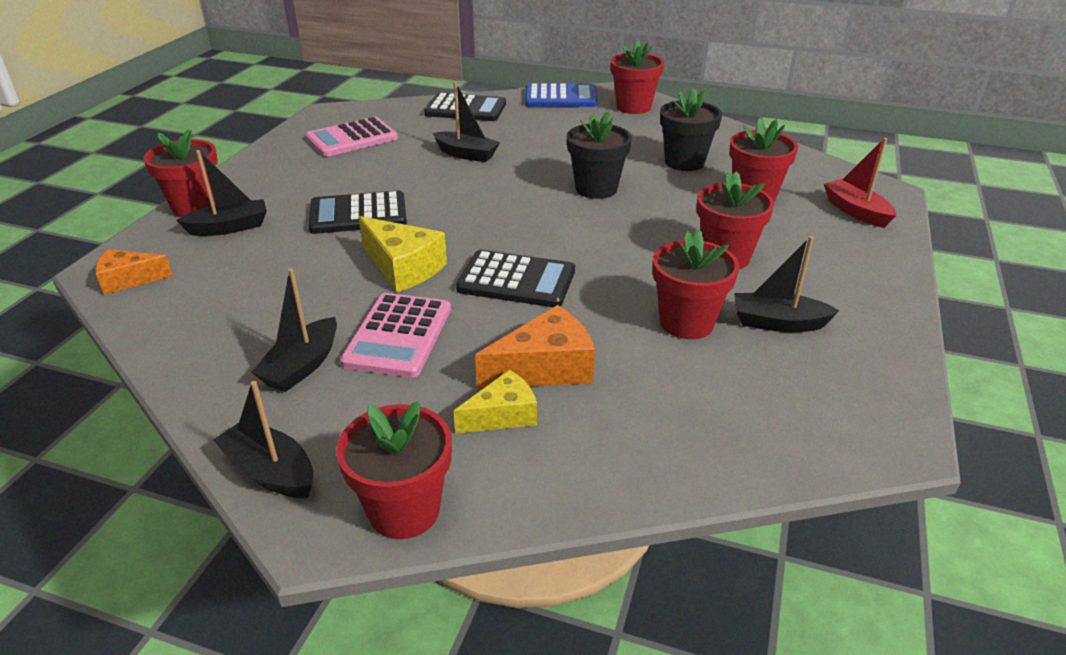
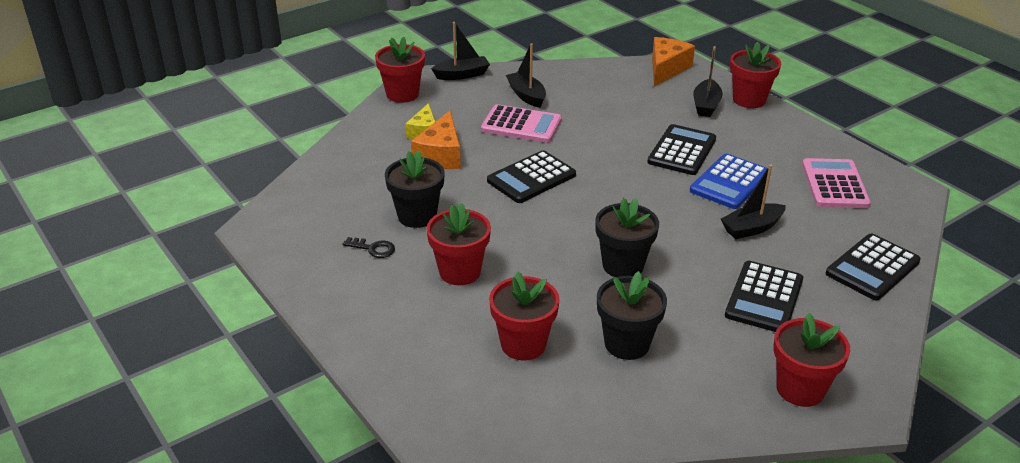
camera: 125 degrees right, 0 degrees up
(129, 280) = (666, 69): orange cheese -> orange cheese, size x1.51
(398, 335) = (521, 125): pink calculator -> pink calculator turned 150 degrees clockwise
(403, 267) = (590, 146): yellow cheese -> none
(556, 133) = (764, 298): none -> black calculator
(561, 97) = (869, 347): blue calculator -> blue calculator (729, 182)
(686, 323) = (417, 216): red flower pot -> black flower pot
(778, 323) = (373, 249): black boat -> black key
(856, 211) = (436, 389): red boat -> none

